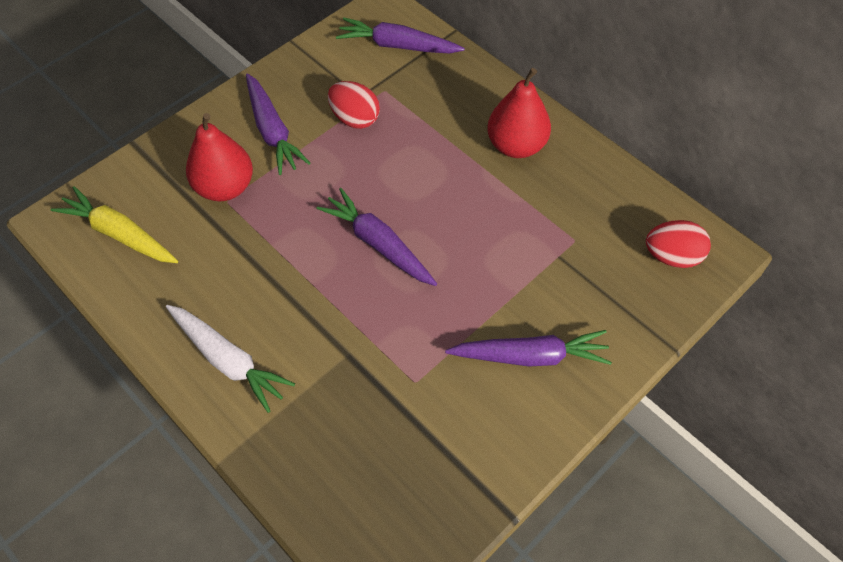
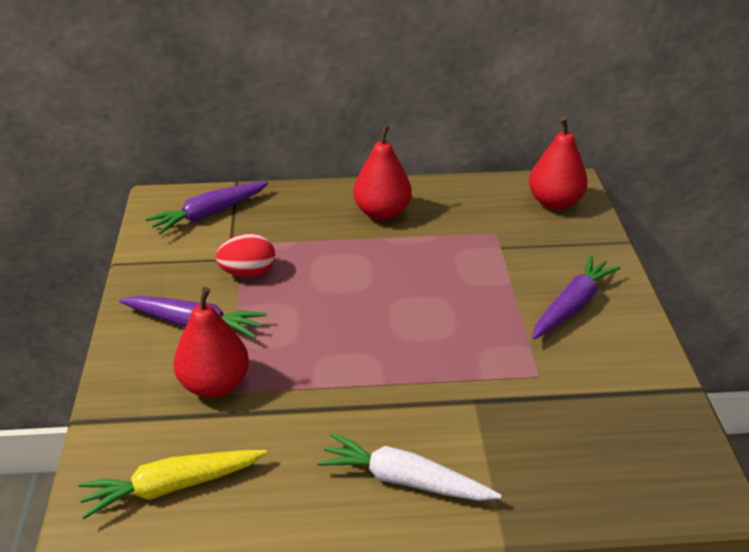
camera: 50 degrees left, 20 degrees down
(228, 360) = (404, 480): white carrot -> white carrot turned 150 degrees counterclockwise
(378, 244) = (387, 326): purple carrot -> none
(672, 256) = (554, 202): red egg -> red pear

